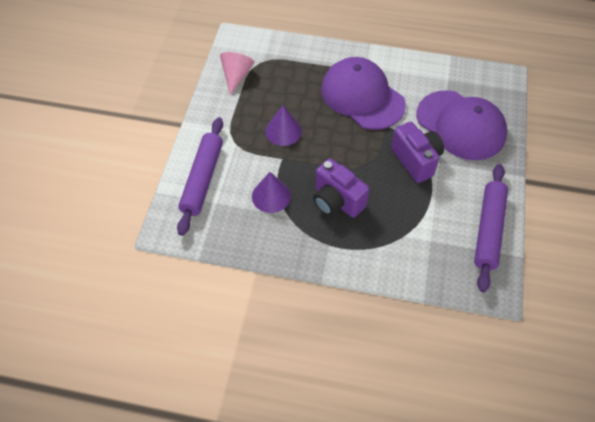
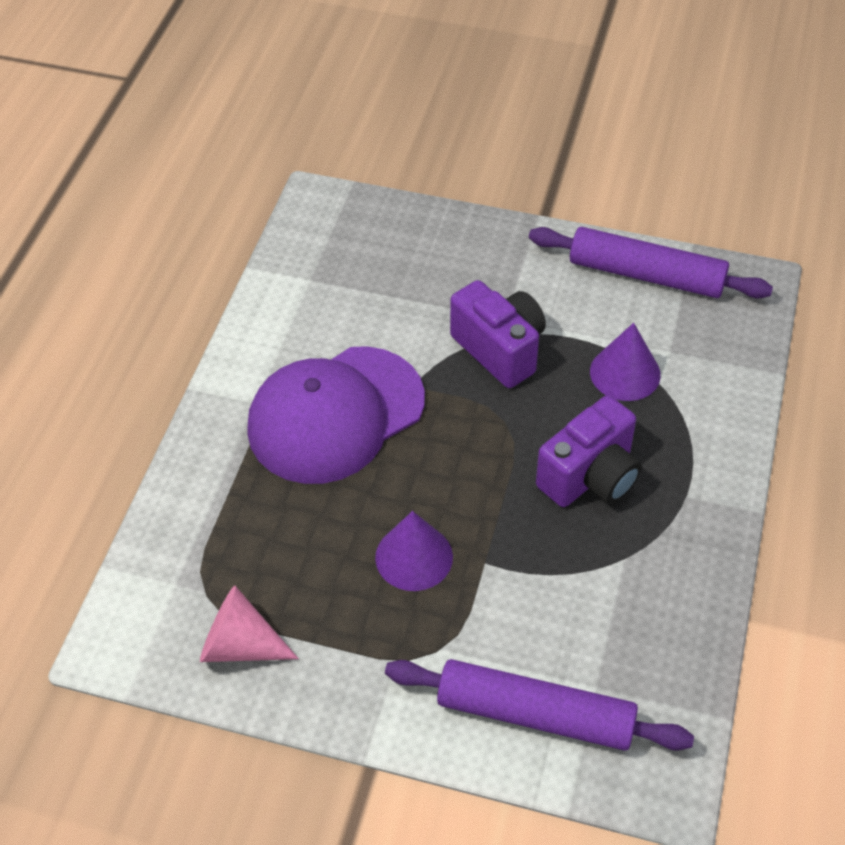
camera: 85 degrees left, 5 degrees down
(271, 196) = (579, 585): purple cone -> purple cone (625, 373)
(416, 160) = (500, 349): purple camera -> purple camera turned 75 degrees clockwise
(461, 125) = (423, 277): purple cap -> none

